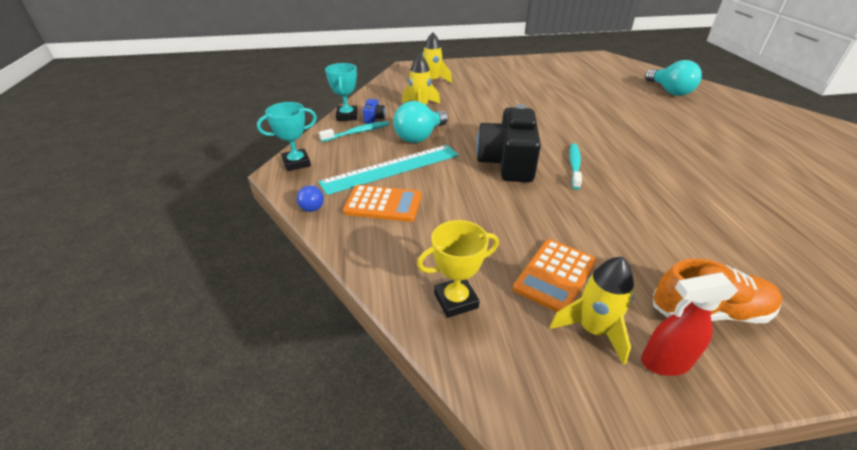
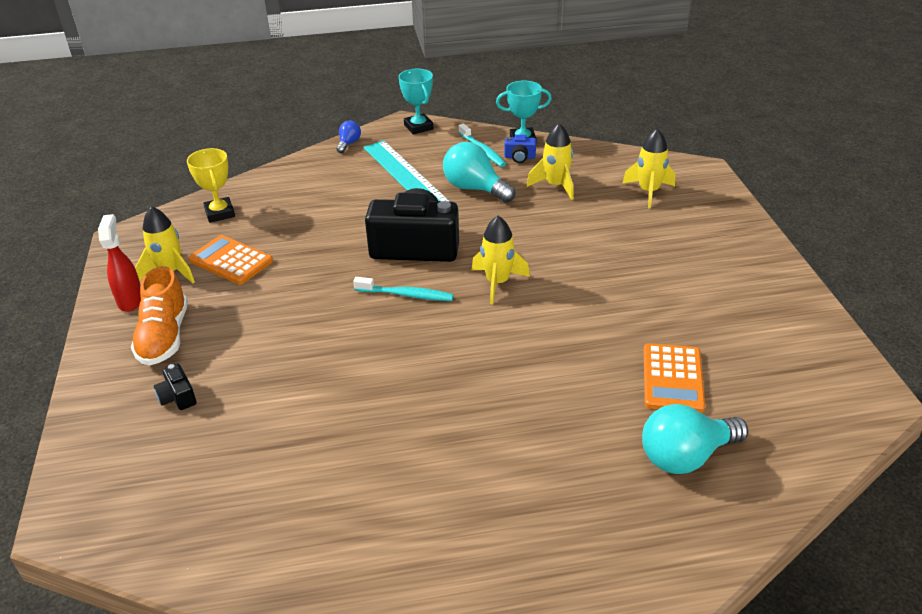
camera: 90 degrees right, 0 degrees up
(312, 205) = (349, 144): blue light bulb -> blue light bulb turned 120 degrees clockwise
(383, 204) = (345, 175): orange calculator -> orange calculator (672, 378)
(547, 131) = (497, 283): none -> yellow rocket
(782, 284) = (177, 397): none -> black camera

